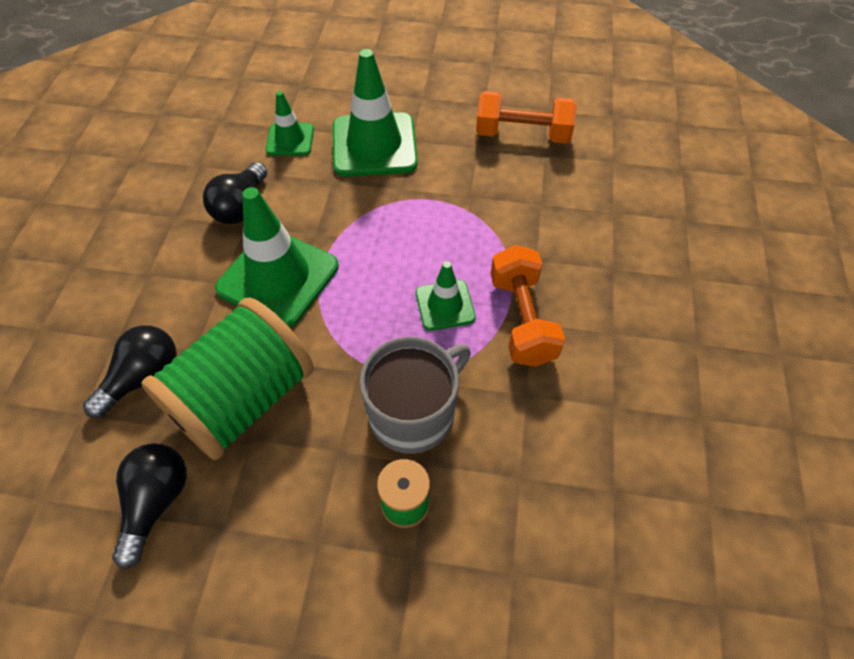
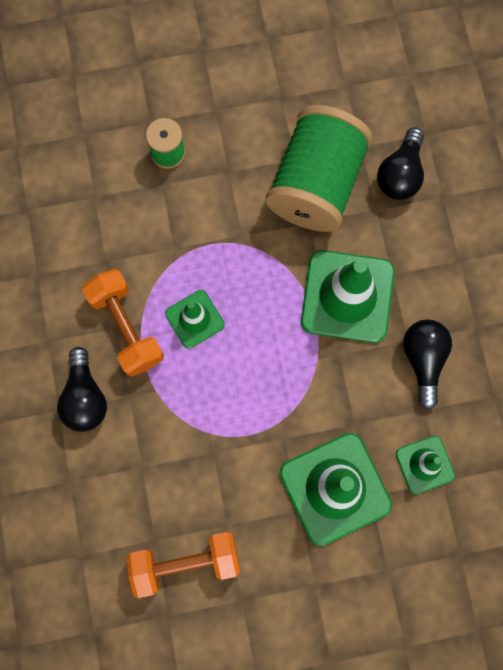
camera: 160 degrees right, 20 degrees up
(156, 502) = (333, 97): black light bulb -> black light bulb (85, 397)
(413, 413) = (186, 217): grey mug -> none

